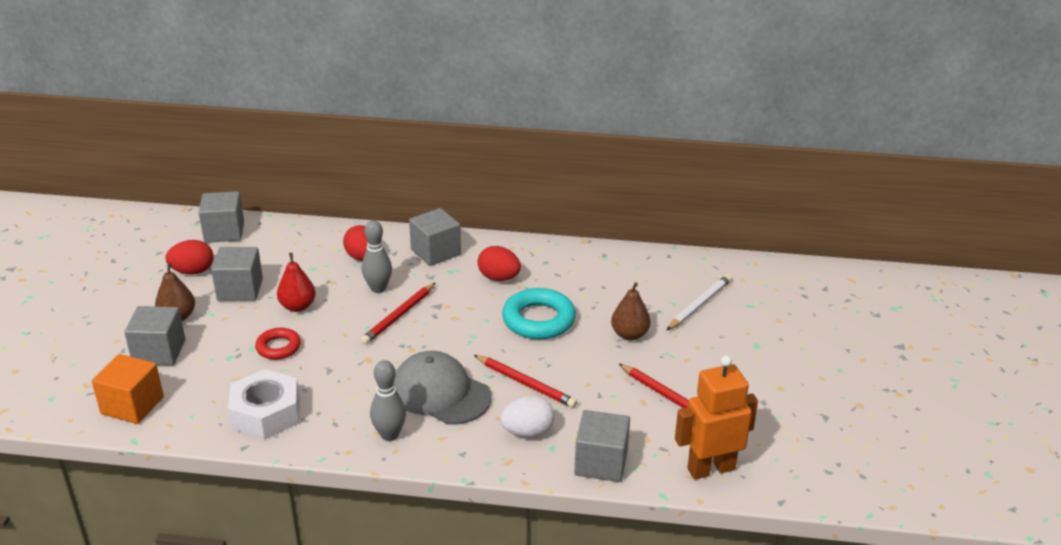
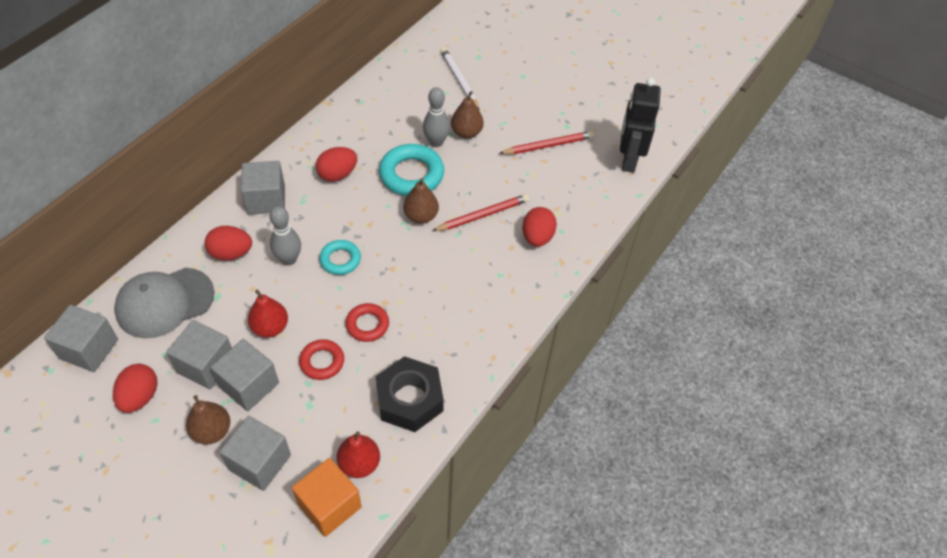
camera: 65 degrees left, 20 degrees up
(182, 407) = (359, 464): none -> red pear
(266, 413) = (410, 399): white nut -> black nut
(335, 358) = (367, 325): none -> red ring
(389, 435) = (490, 322): grey bowling pin -> grey bowling pin (436, 142)
(399, 316) = (340, 260): red pencil -> turquoise ring
(440, 393) = (460, 271): grey cap -> grey cap (164, 302)
(490, 344) = (421, 216): none -> brown pear
(527, 432) = (537, 237): white egg -> red egg
(601, 463) = (592, 211): grey cube -> grey cube (249, 385)
(710, 469) = (628, 160): orange robot -> black robot

